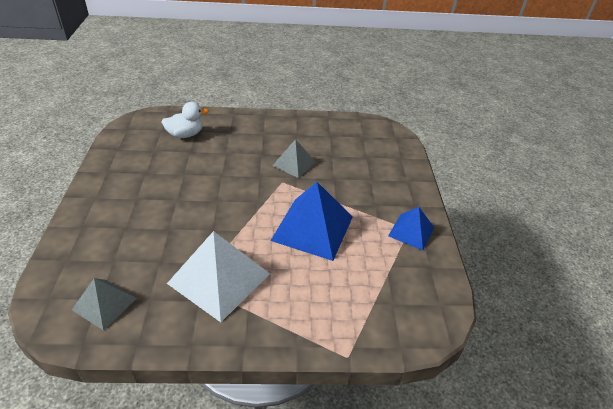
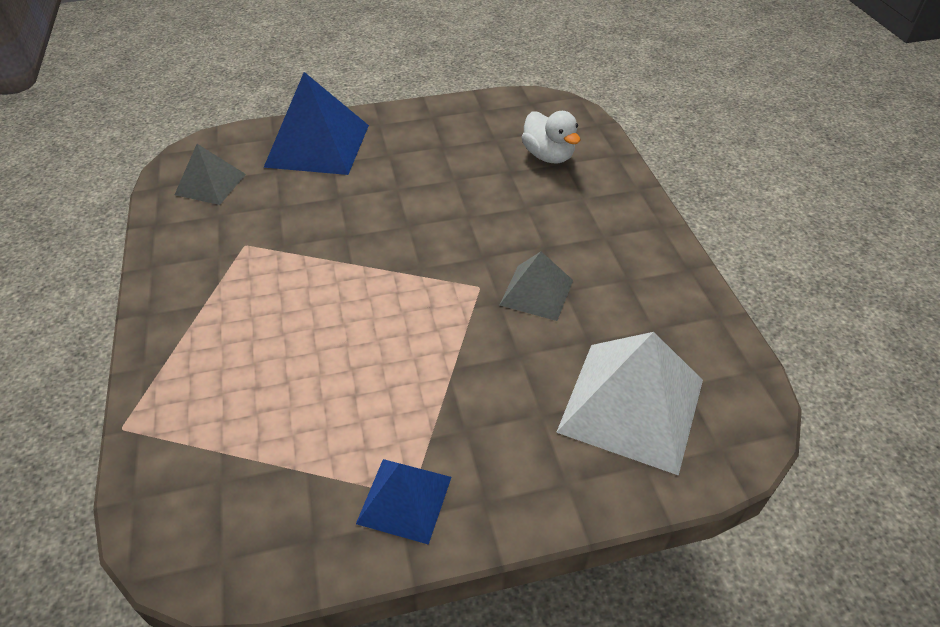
camera: 80 degrees right, 5 degrees up
(219, 278) = (257, 264): white pyramid -> white pyramid (632, 405)
(313, 228) = (377, 346): blue pyramid -> blue pyramid (318, 145)

